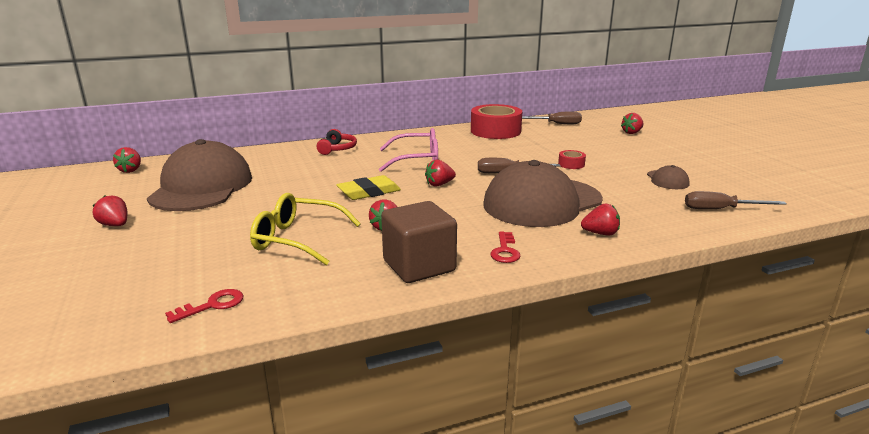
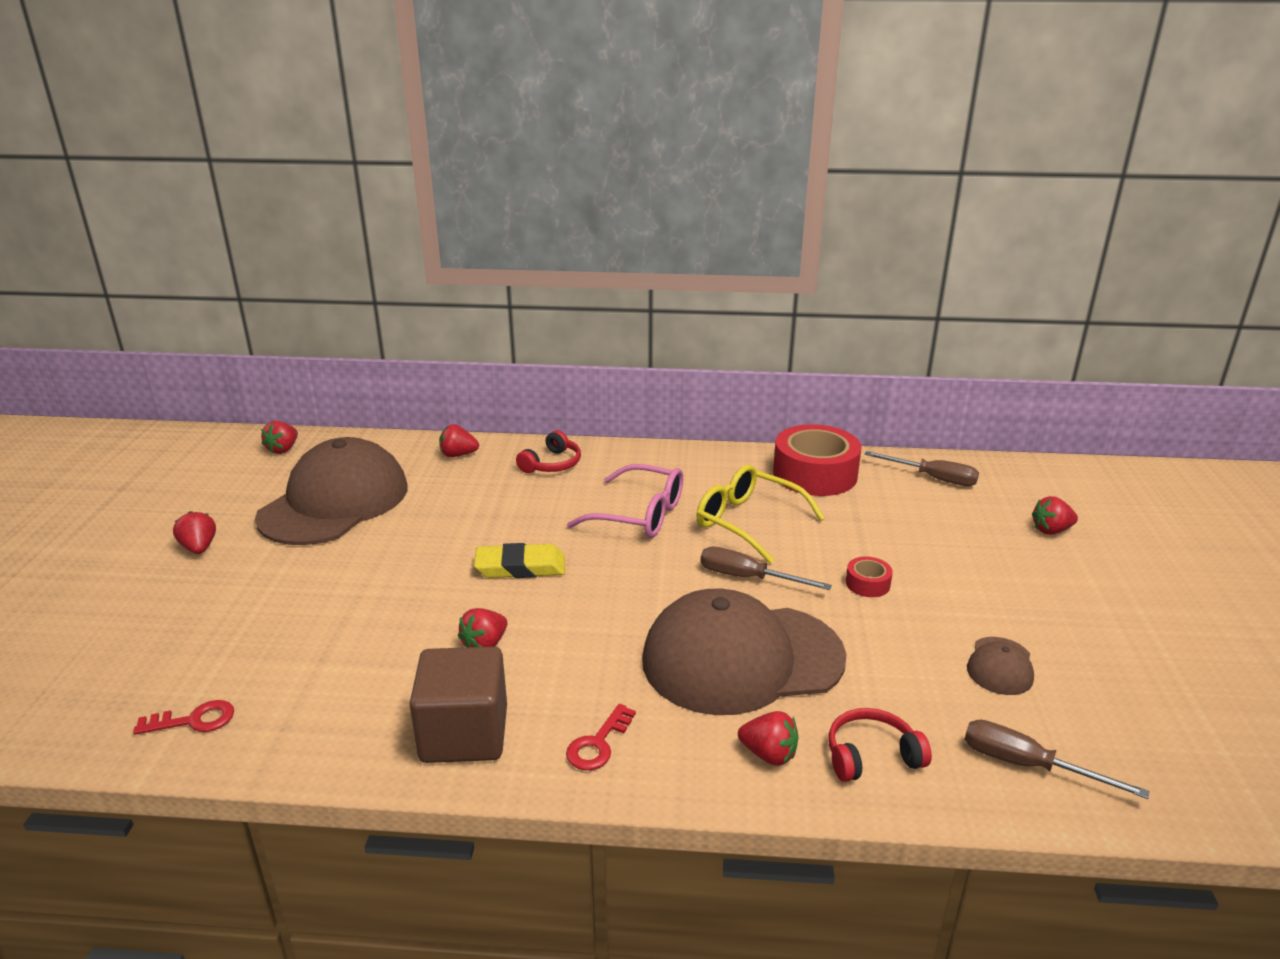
camera: 25 degrees right, 5 degrees up
(298, 239) = (365, 635): yellow glasses -> yellow glasses (749, 522)
(439, 184) = (626, 577): red strawberry -> red strawberry (458, 455)
(650, 222) = (871, 756): none -> red headphones

